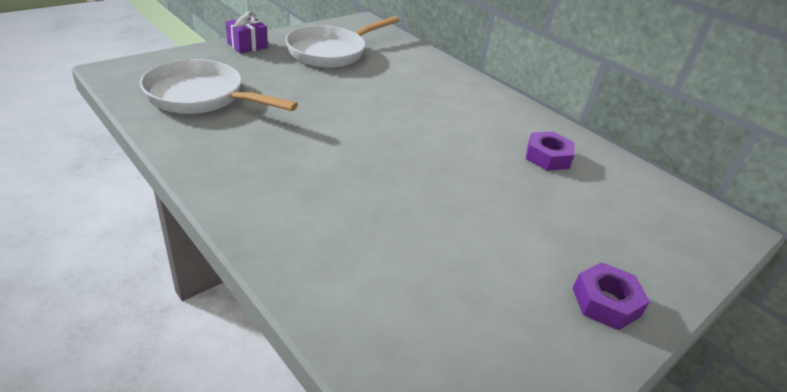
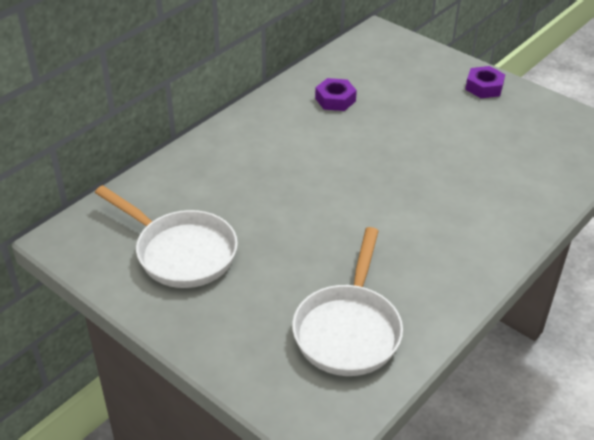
camera: 95 degrees left, 5 degrees up
(247, 45) = (193, 332): purple gift -> none

